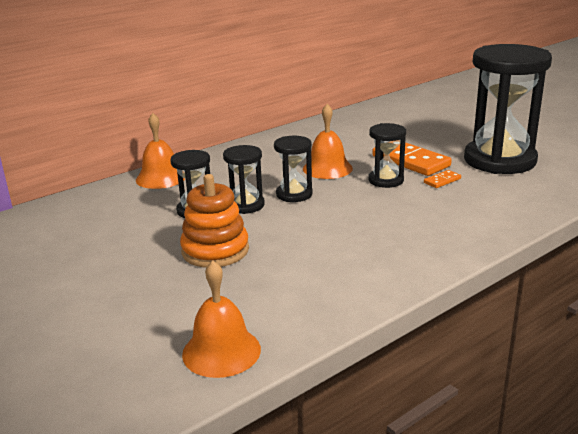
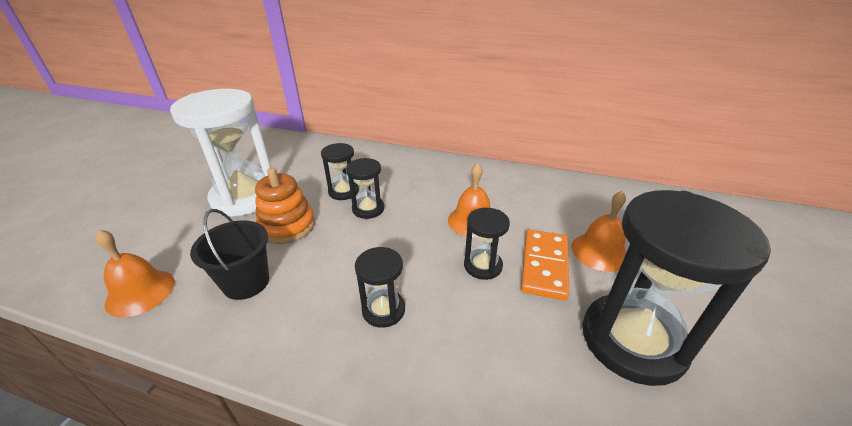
camera: 55 degrees right, 10 degrees up
(114, 267) = (245, 197): none -> white hourglass
(161, 178) = (383, 157): orange bell -> orange bell (599, 251)
(282, 285) = (246, 282): none -> black bucket
(294, 194) = (406, 224): black hourglass -> black hourglass (383, 310)
(442, 181) = (522, 308): orange domino -> none

